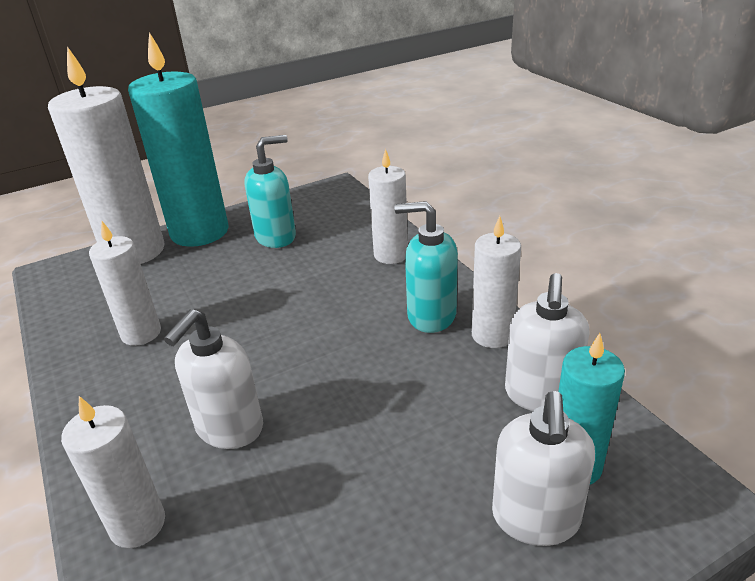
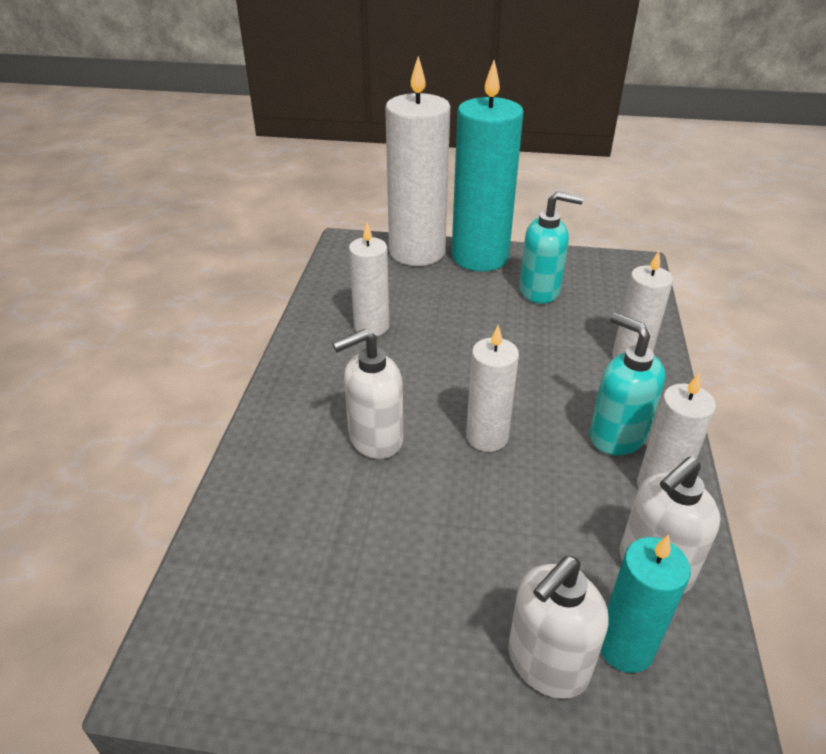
camera: 35 degrees right, 5 degrees up
(138, 524) = (267, 471): white candle -> white candle (487, 437)

